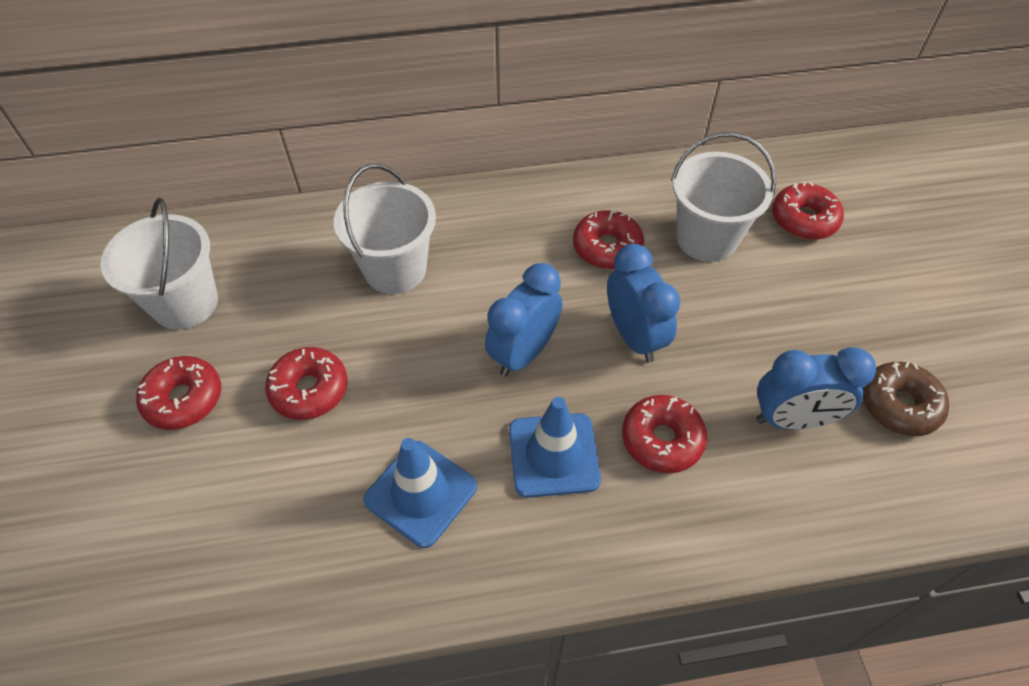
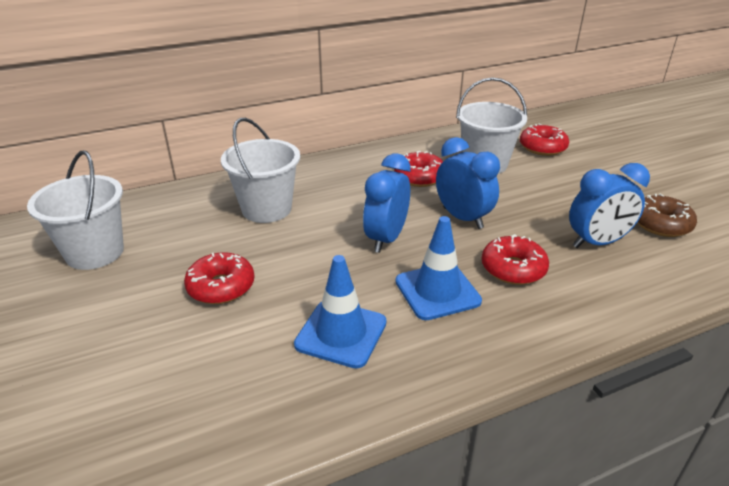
camera: 15 degrees left, 20 degrees down
(184, 399) = (109, 311): red donut -> none

